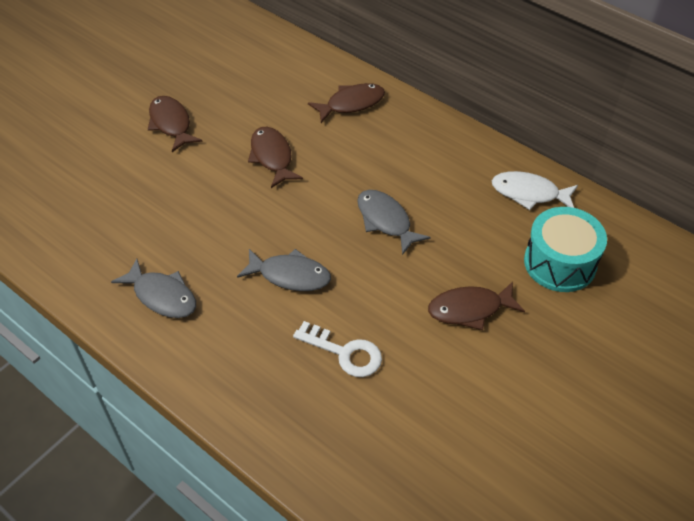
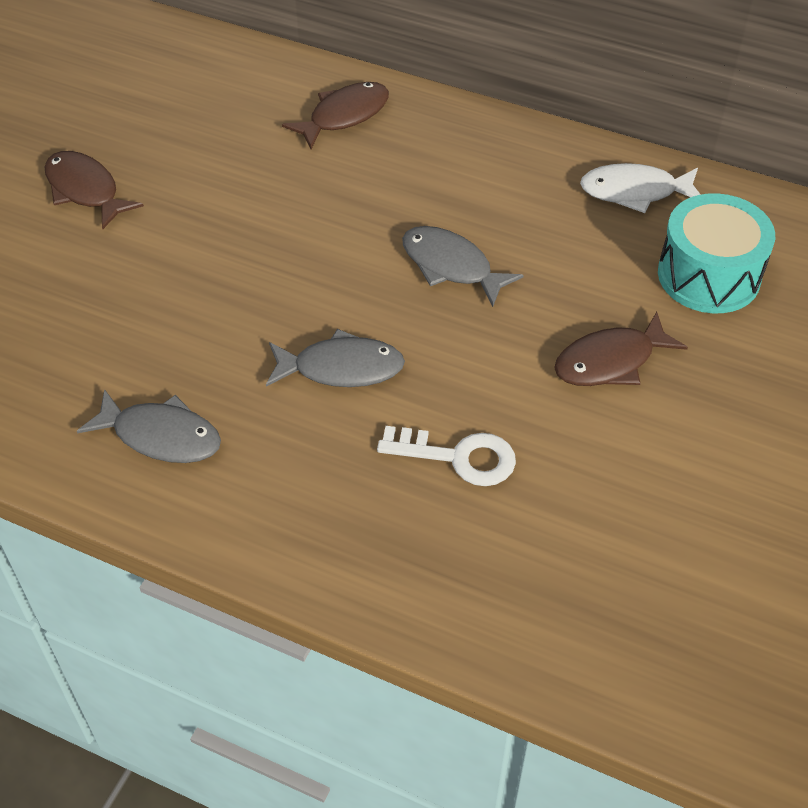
camera: 15 degrees left, 0 degrees up
(272, 157) = (255, 209): brown fish -> none

